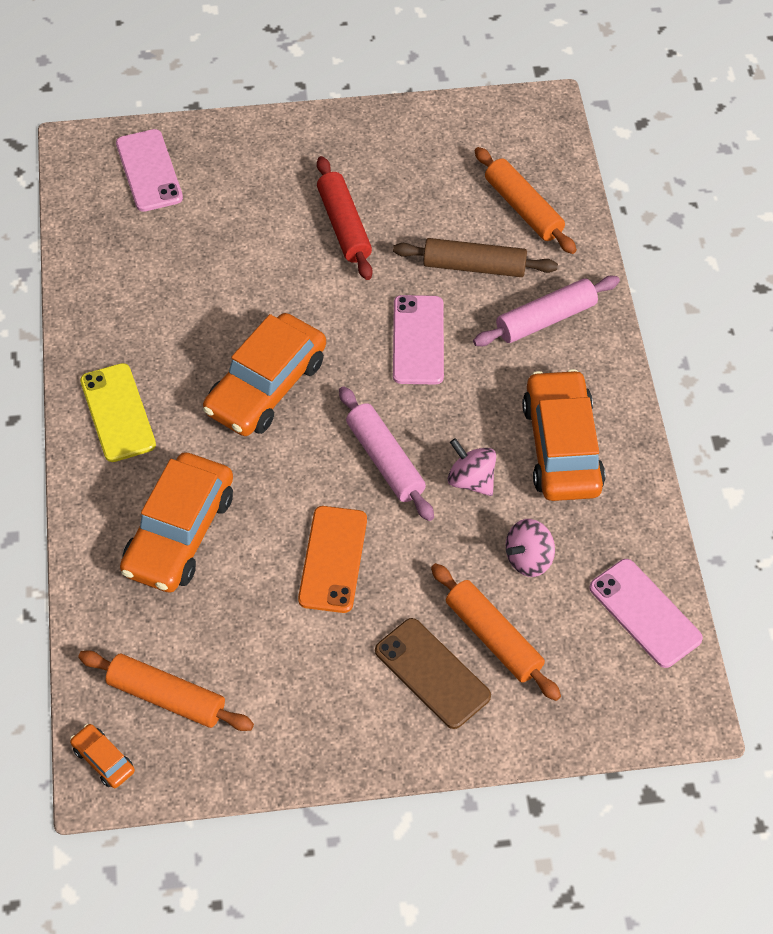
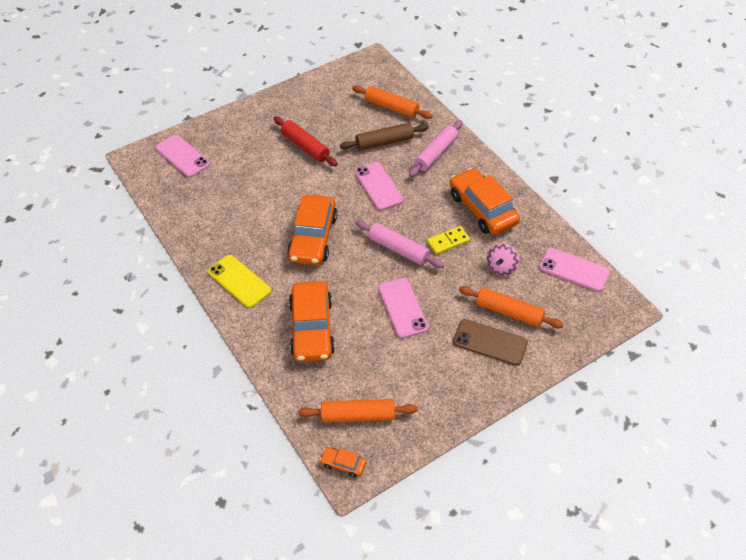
camera: 25 degrees left, 5 degrees down
(333, 559) = (402, 308): orange phone -> pink phone
(471, 480) = (448, 241): pink spinning top -> yellow domino

